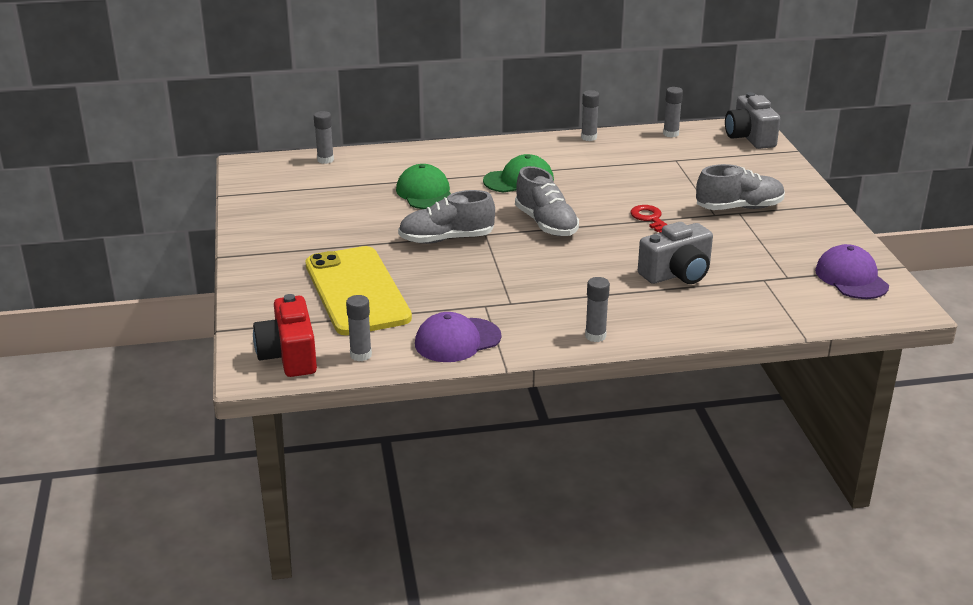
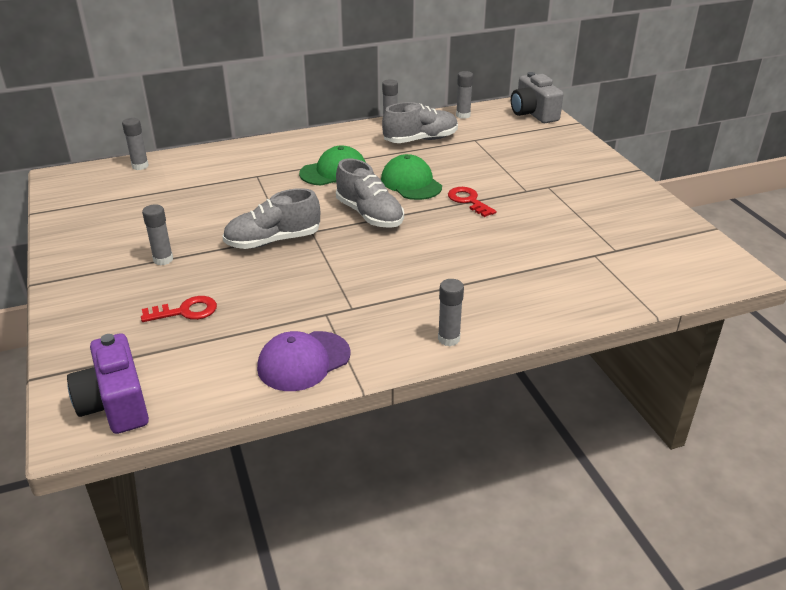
camera: 10 degrees left, 5 degrees up
(289, 356) = (115, 404): red camera -> purple camera
(356, 291) = (185, 311): yellow phone -> red key
(361, 355) = (198, 393): grey glue stick -> grey glue stick (163, 259)
(425, 193) = (244, 192): green cap -> green cap (411, 183)
(677, 274) = (510, 257): grey camera -> none
(739, 208) = (546, 182): grey shoe -> grey shoe (420, 140)
(851, 278) = (675, 245): purple cap -> none

